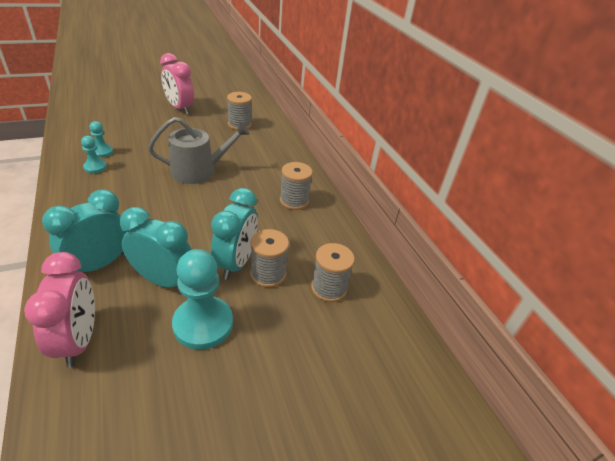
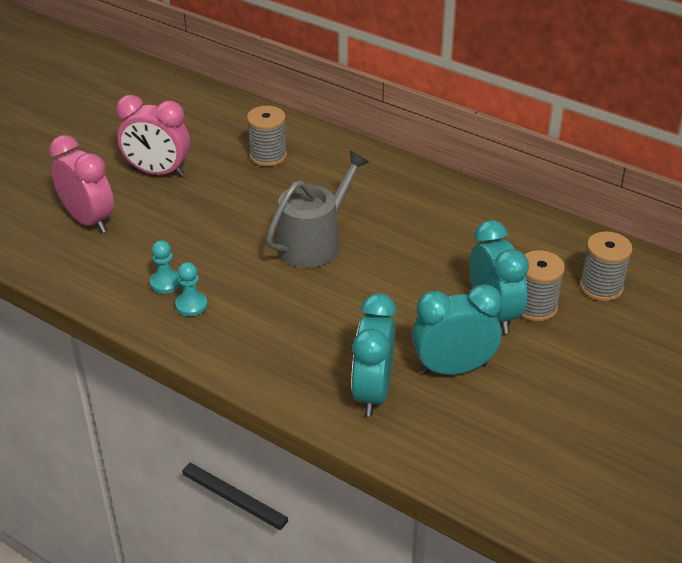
camera: 30 degrees left, 0 degrees up
(79, 340) = (460, 457): pink clock -> pink clock (88, 220)
(203, 324) = (540, 380): turquoise pawn -> none
(294, 201) = (460, 219): grey spool -> none

